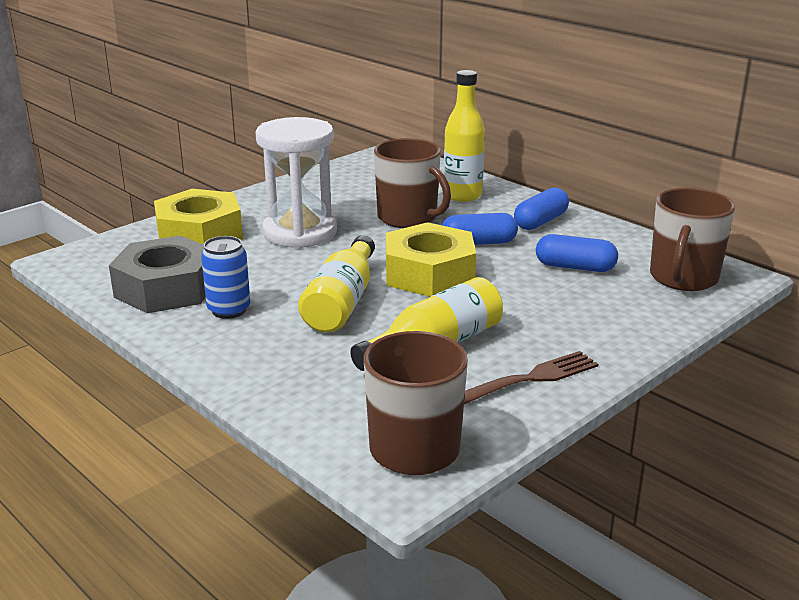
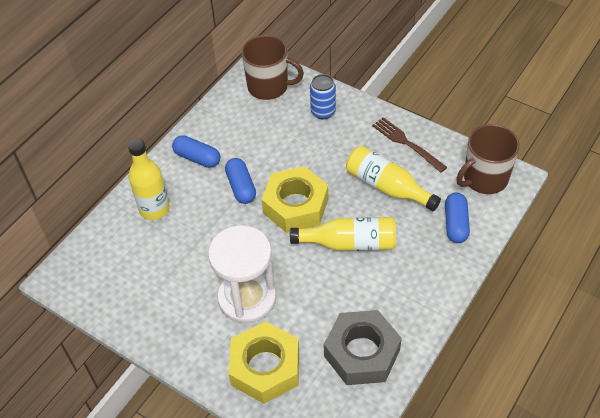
camera: 100 degrees left, 25 degrees up
(229, 310) = (380, 302): blue can -> blue can (323, 112)
(408, 218) = (205, 235): brown mug -> none
(575, 267) = (267, 135): blue capsule -> blue capsule (455, 224)

